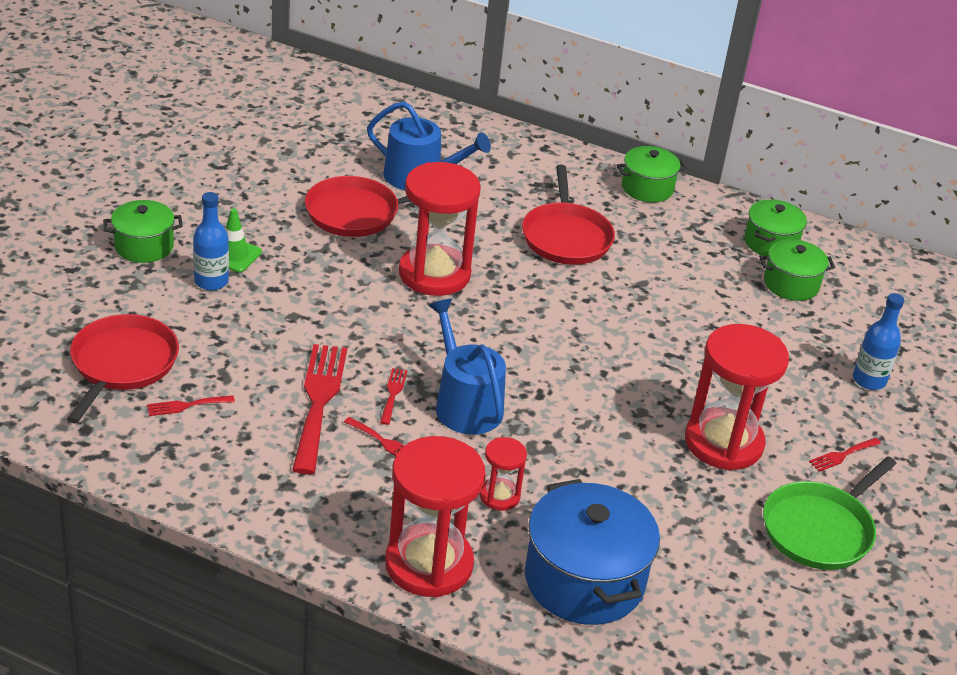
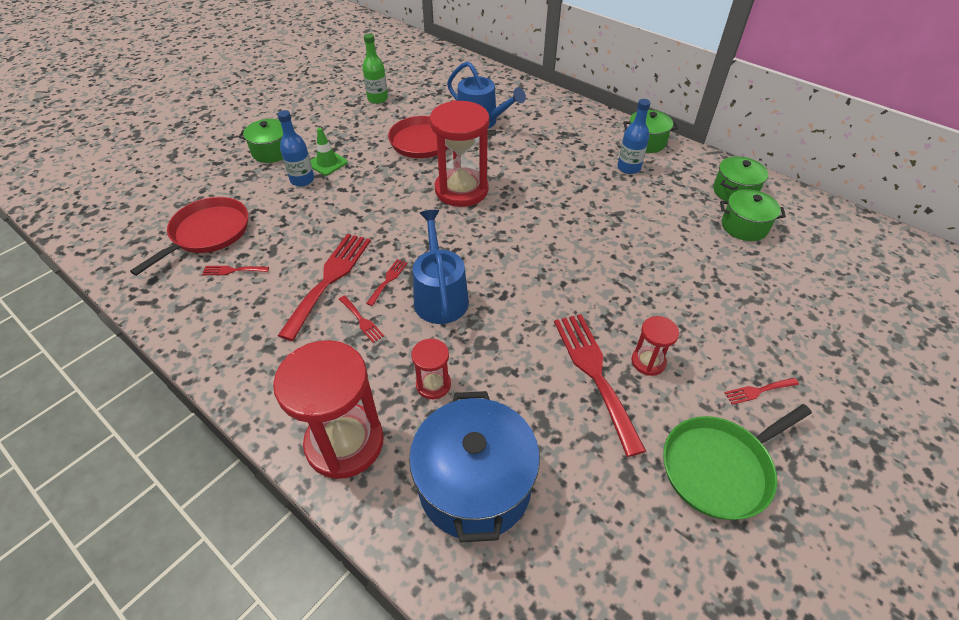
camera: 20 degrees right, 10 degrees up
(255, 155) = (377, 99): none -> green bottle
(566, 237) = (571, 172): red pan -> none
(670, 461) = (594, 373): none -> red fork
(723, 442) = (648, 362): red hourglass -> red hourglass, size x0.49
(869, 380) = (798, 319): blue bottle -> blue bottle (628, 168)

